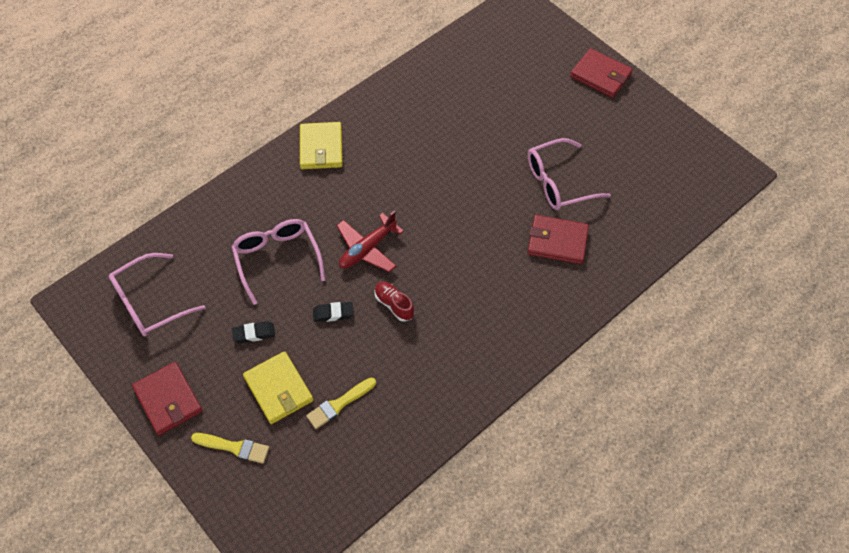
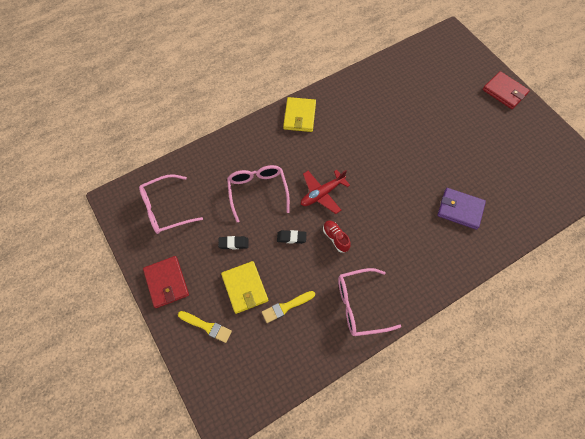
camera: 10 degrees right, 5 degrees up
(557, 241) = (460, 209): red wallet -> purple wallet
(558, 182) = (465, 166): pink glasses -> pink glasses (359, 305)

